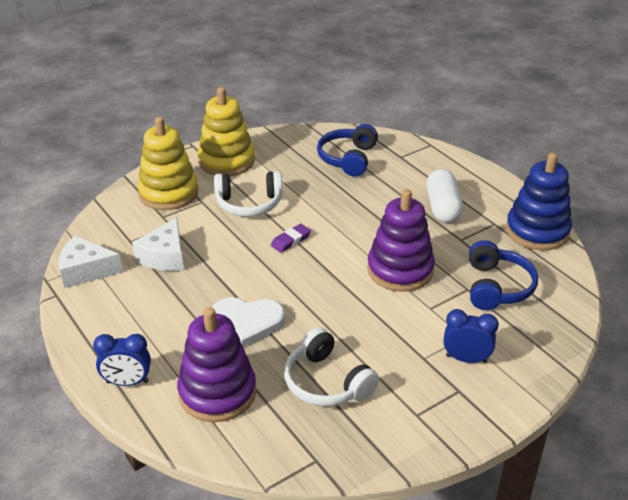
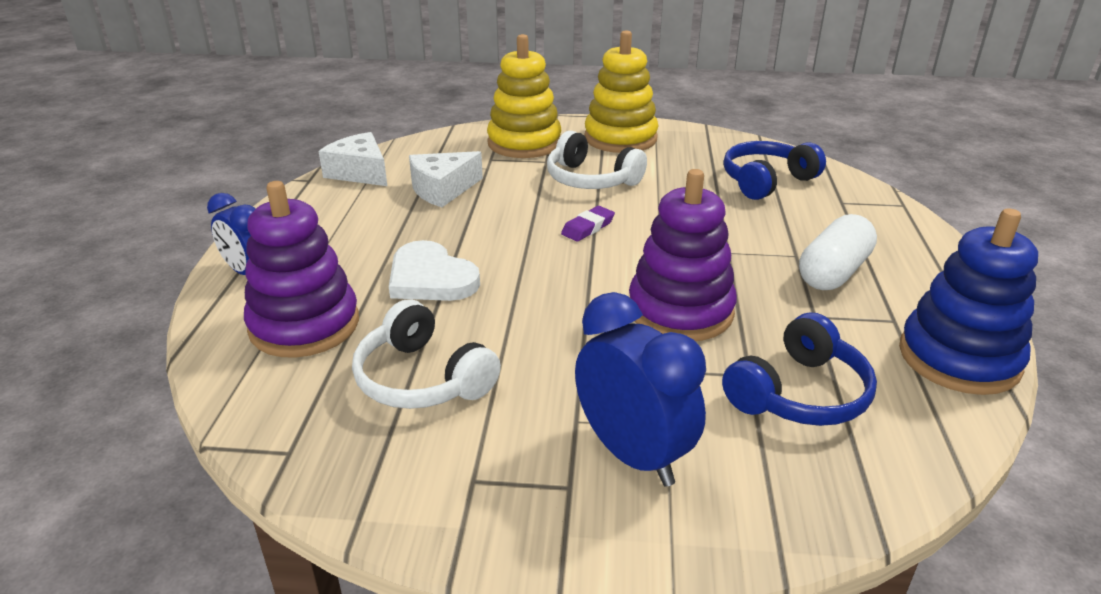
camera: 40 degrees right, 5 degrees down
(291, 240) = (588, 227): purple eraser -> purple eraser turned 45 degrees counterclockwise
(326, 382) = (422, 379): white headphones -> white headphones turned 45 degrees counterclockwise
(466, 359) = (633, 454): blue clock -> blue clock, size x1.54

